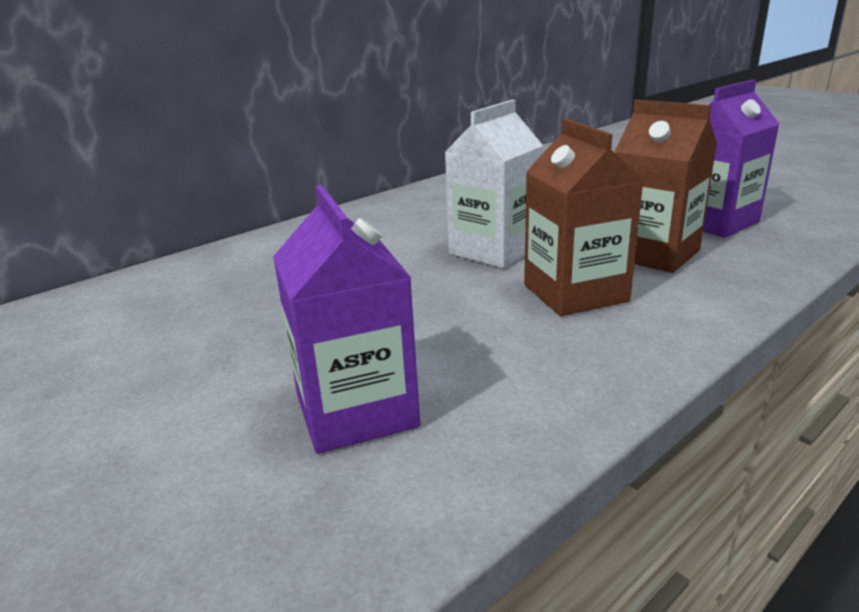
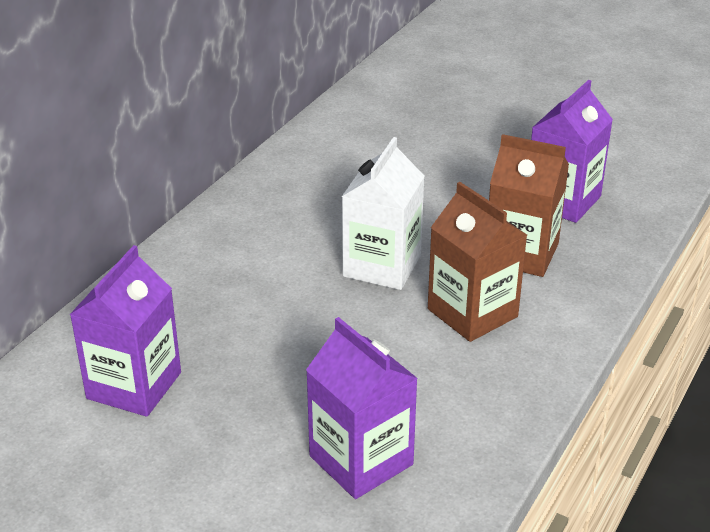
camera: 20 degrees left, 10 degrees up
(179, 309) = (134, 385): none -> purple carton

